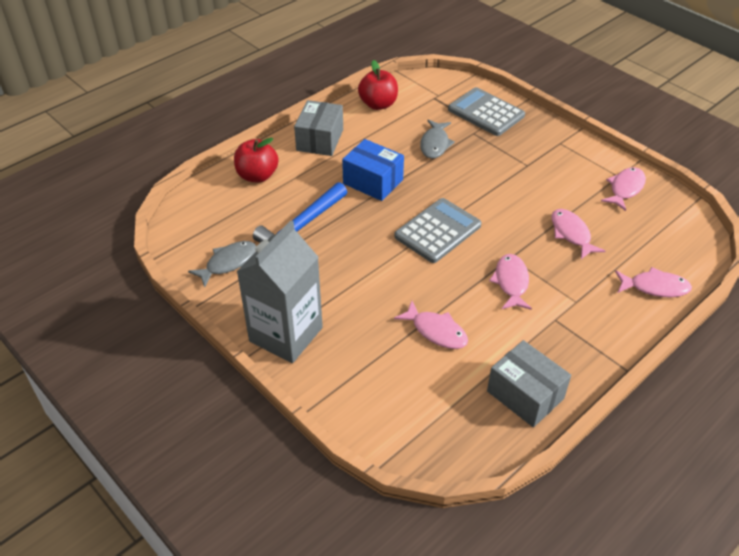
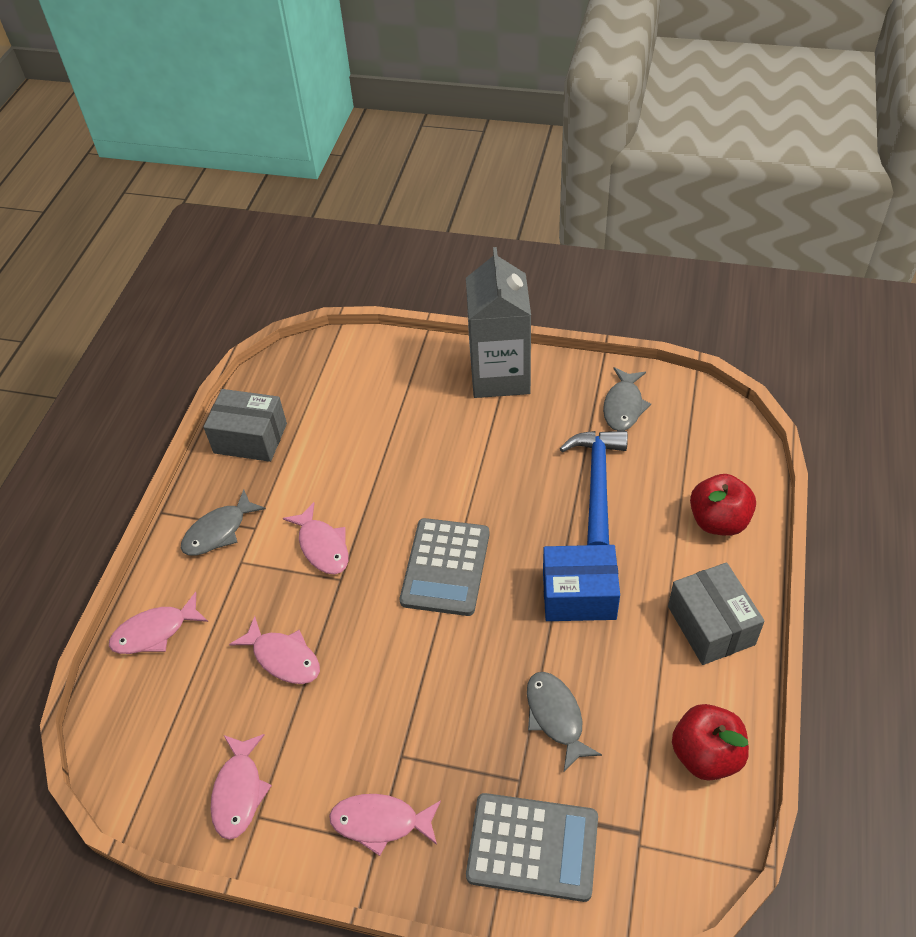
camera: 150 degrees right, 5 degrees up
(436, 331) = (366, 451): pink fish -> pink fish (380, 822)
(584, 330) = (219, 531): none -> grey fish

